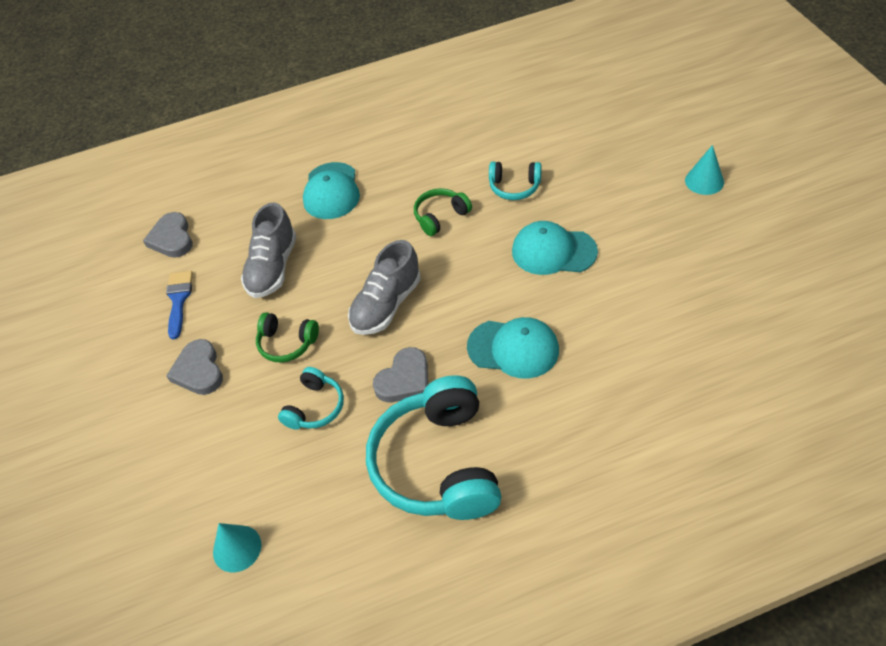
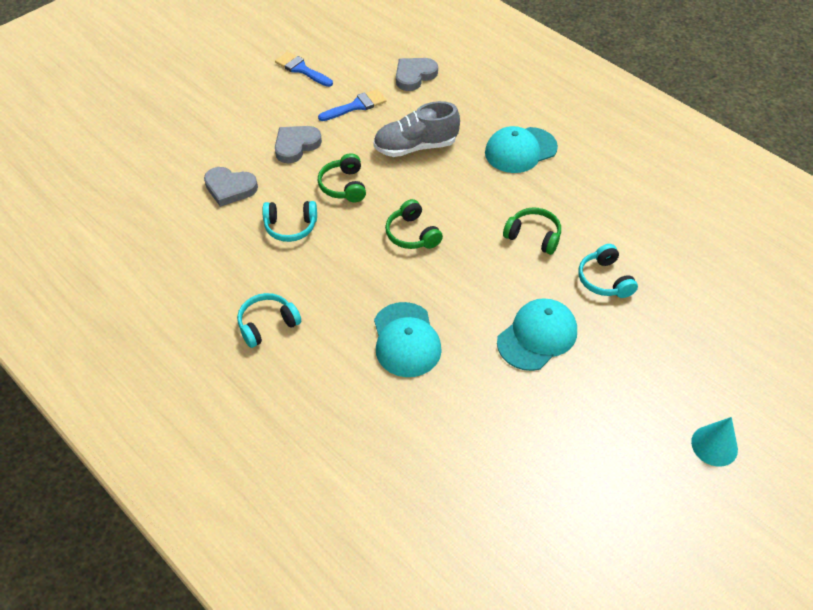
camera: 60 degrees right, 0 degrees up
(83, 334) = (301, 69): none -> blue brush
(237, 548) = (156, 229): turquoise cone -> none
(386, 305) = (412, 234): grey shoe -> green headphones
(404, 379) = (340, 274): grey heart -> grey heart (230, 188)
(438, 464) = (267, 324): turquoise headphones -> turquoise headphones, size x0.48
(553, 251) = (537, 336): turquoise cap -> turquoise cap turned 60 degrees clockwise

